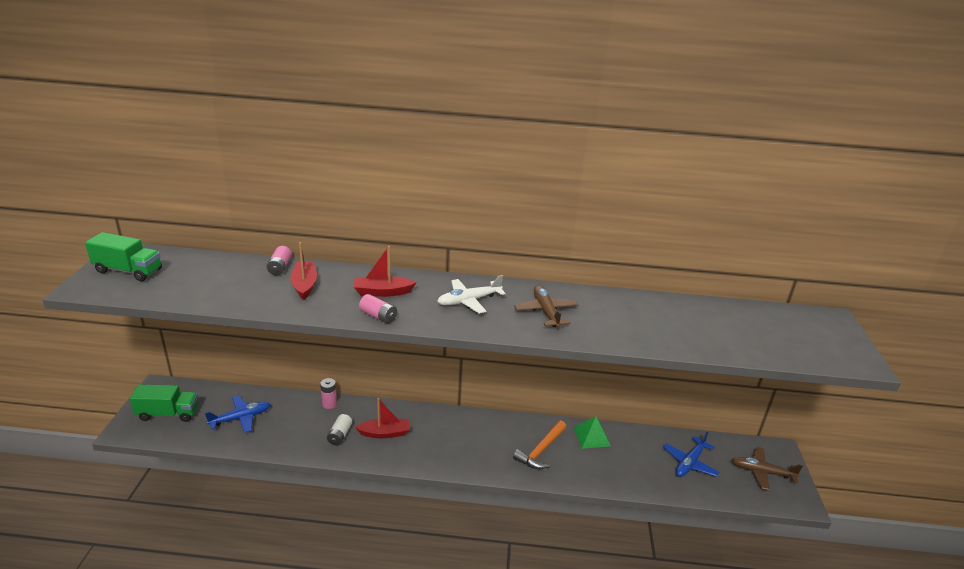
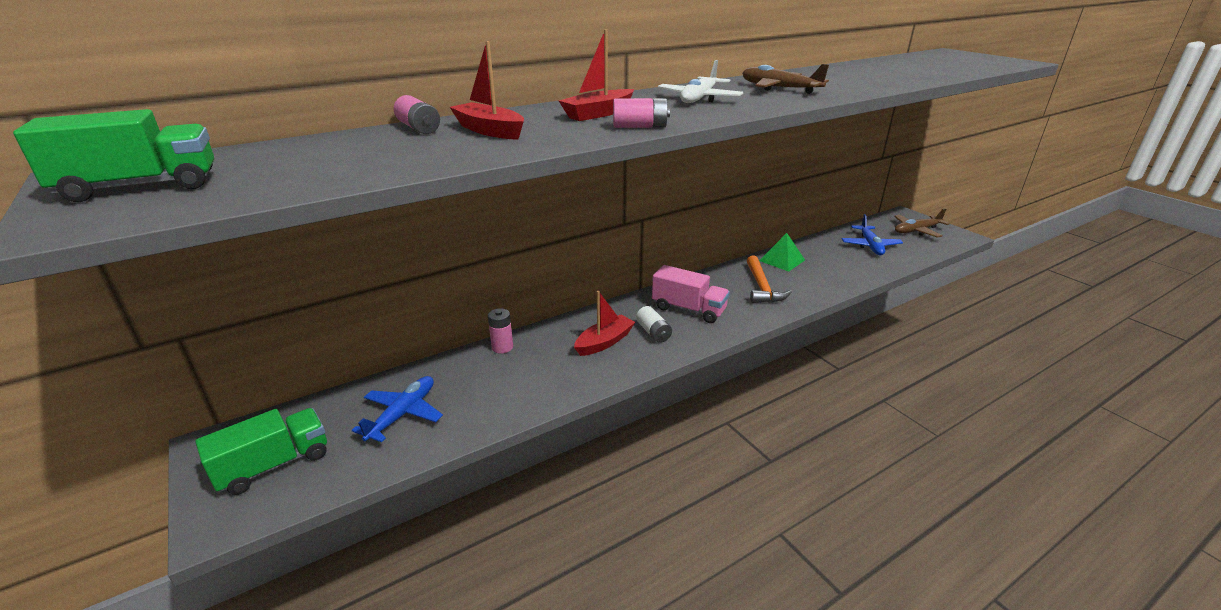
camera: 35 degrees left, 0 degrees up
(340, 435) = (558, 368): white battery -> white battery (653, 332)
(466, 439) = (688, 309): none -> pink truck

